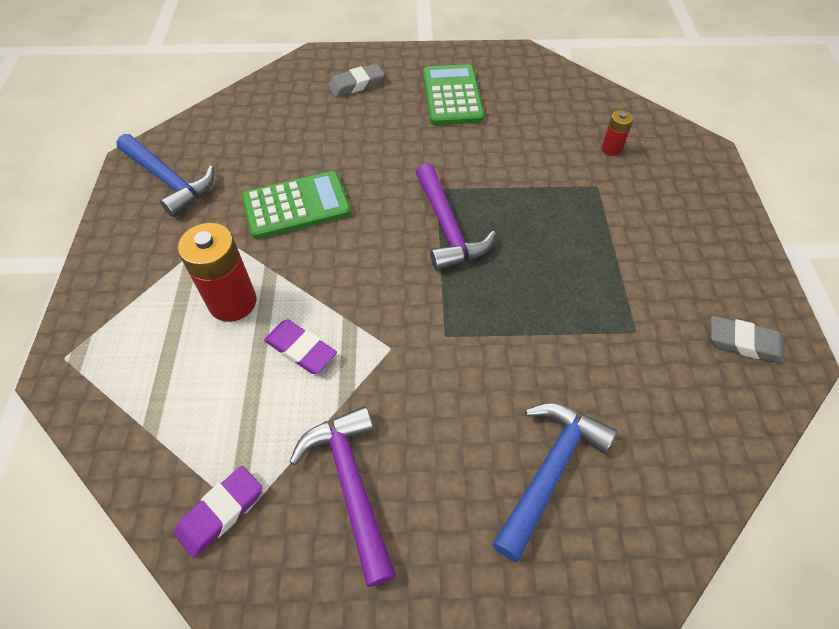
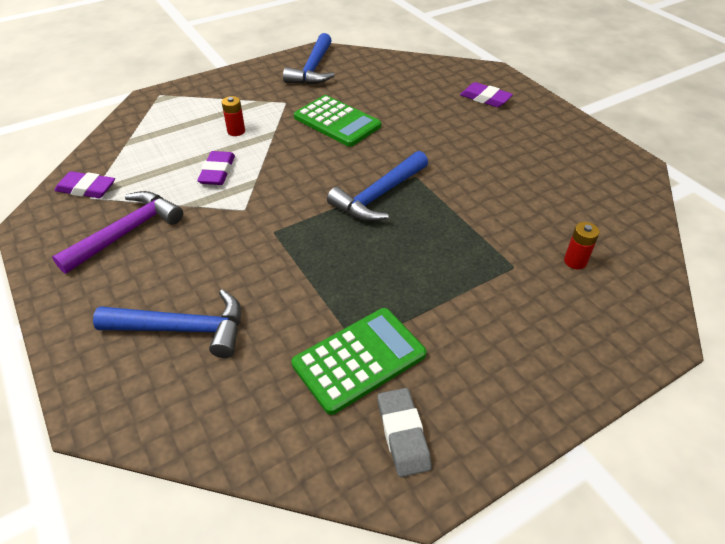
camera: 60 degrees right, 10 degrees down
(232, 302) = (236, 131): red battery -> red battery, size x0.51
(356, 84) = (485, 98): grey eraser -> purple eraser
(447, 228) = (379, 196): purple hammer -> blue hammer
(452, 96) = (530, 146): green calculator -> green calculator (359, 360)

